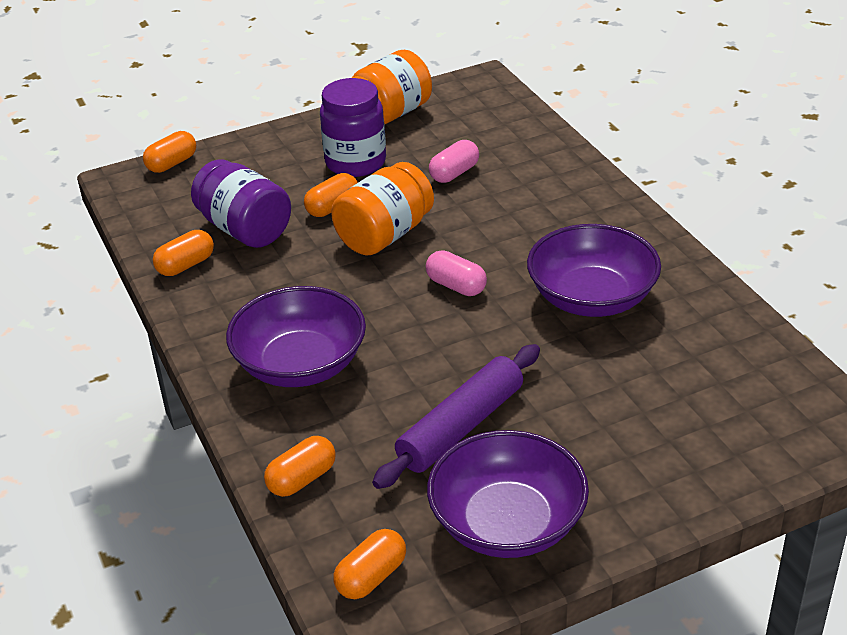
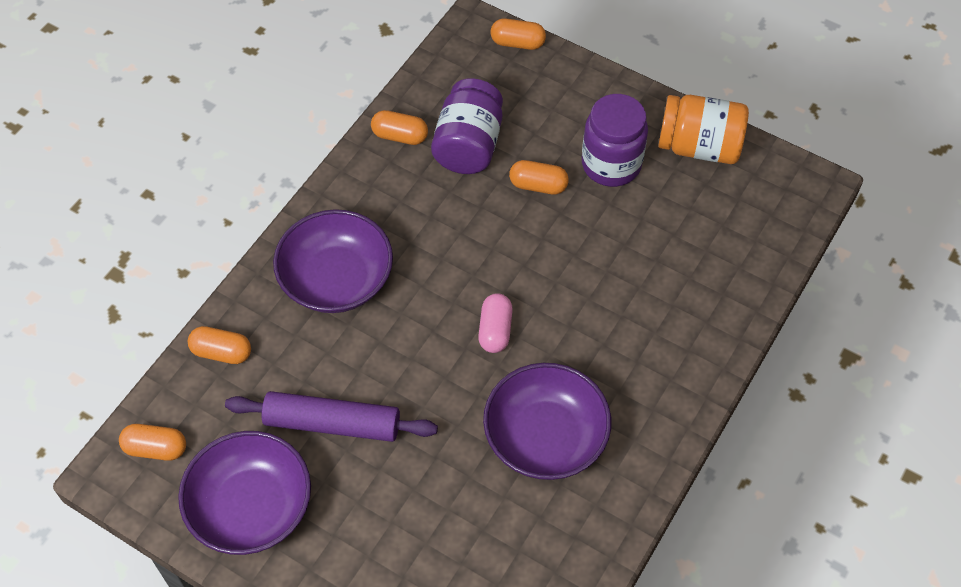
camera: 55 degrees right, 20 degrees up
(384, 235) = (527, 243): orange jar -> none
(454, 173) = (648, 244): pink capsule -> none

